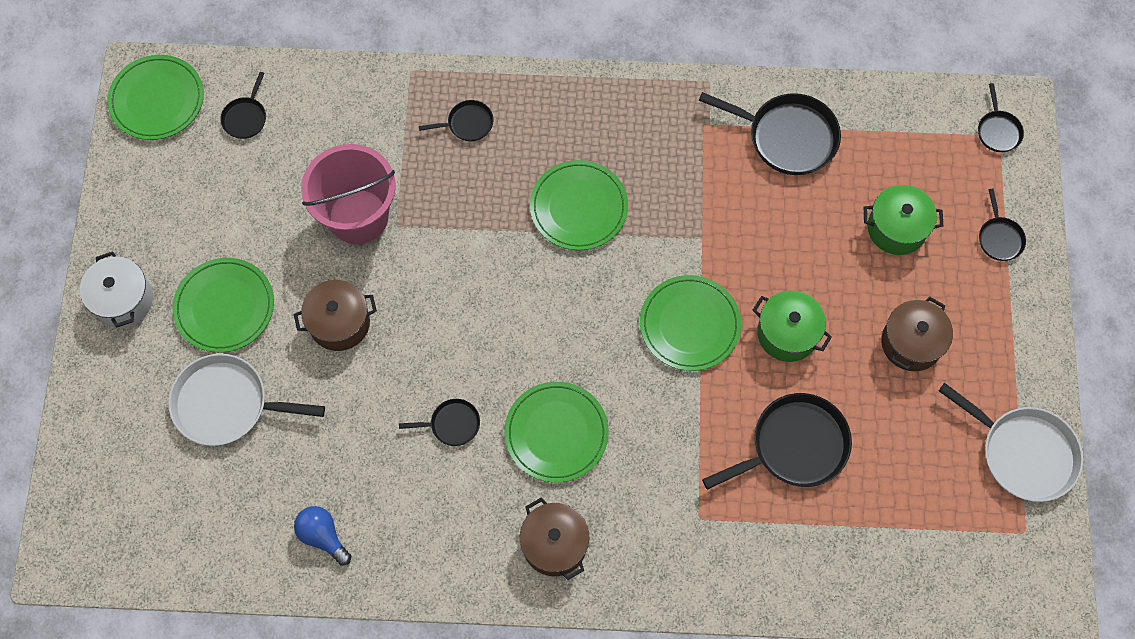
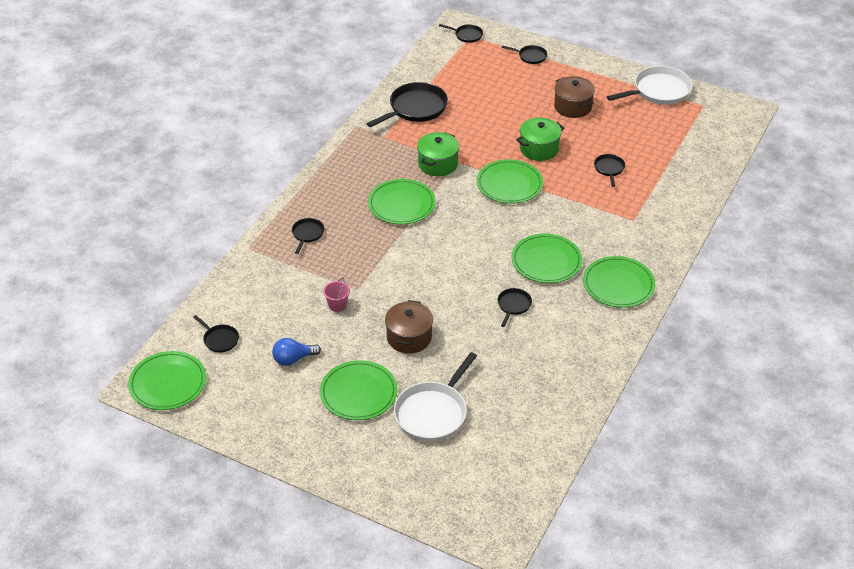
camera: 65 degrees left, 25 degrees down
(123, 300) = (316, 447): white pot -> none
(323, 536) = (556, 391): blue light bulb -> blue light bulb (293, 359)
(358, 216) = (337, 305): pink bucket -> pink bucket, size x0.40
(554, 544) = (618, 284): brown pot -> green plate
(794, 446) = (609, 169): black pan -> black pan, size x0.51
(896, 228) = (501, 89): green pot -> green pot (438, 164)

